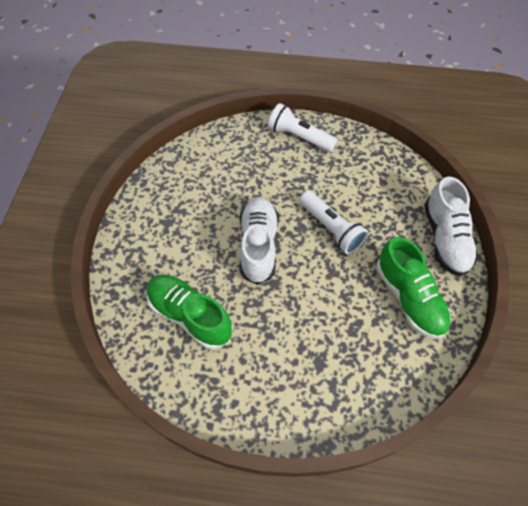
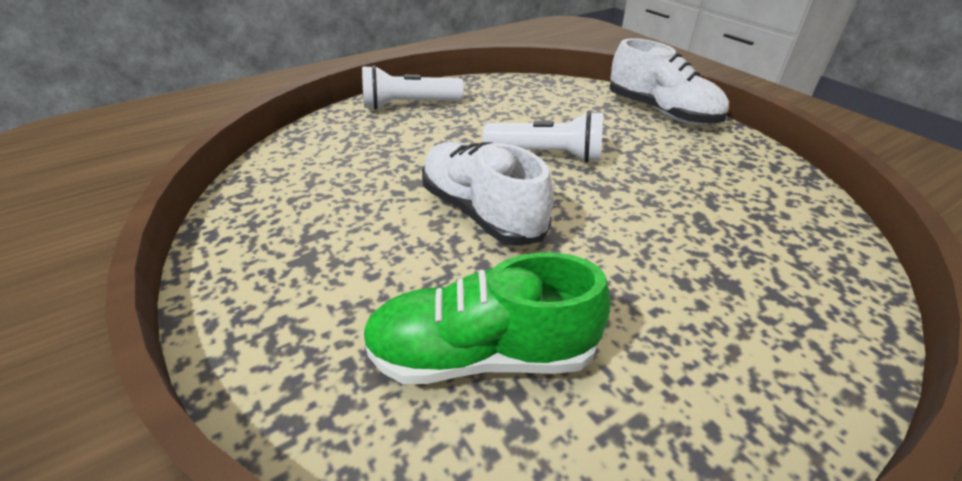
camera: 40 degrees left, 20 degrees down
(409, 298) = (707, 167): green shoe -> none

